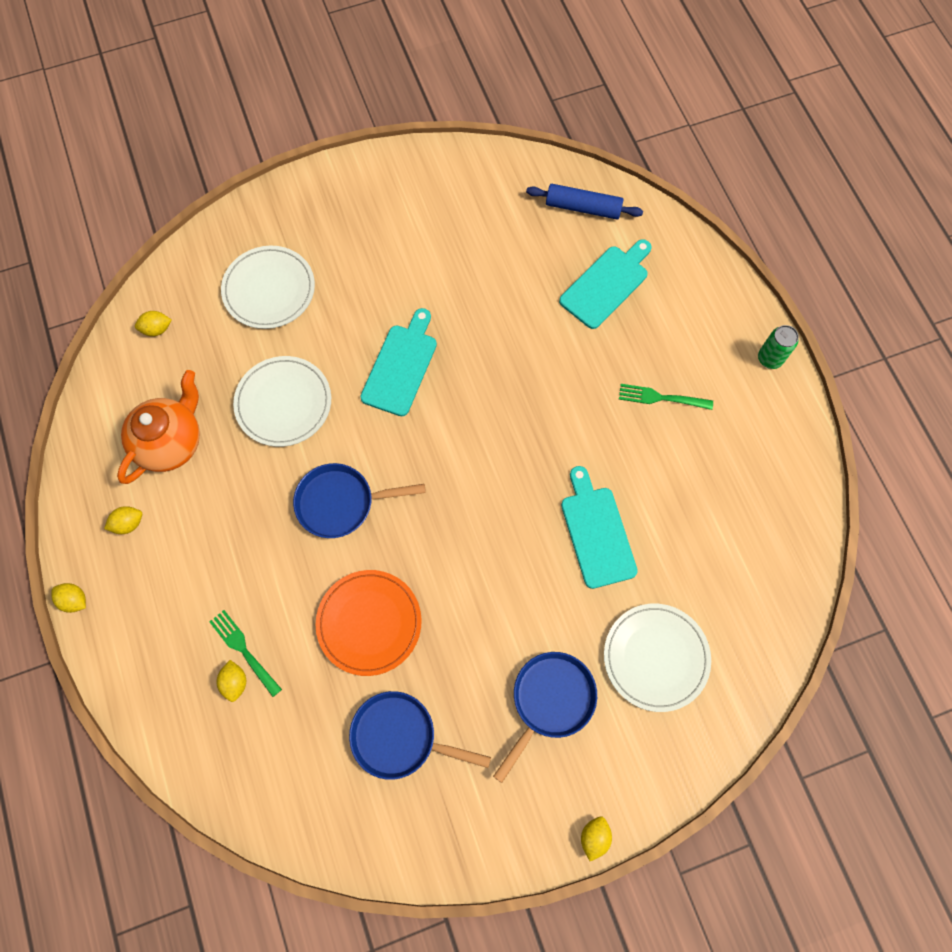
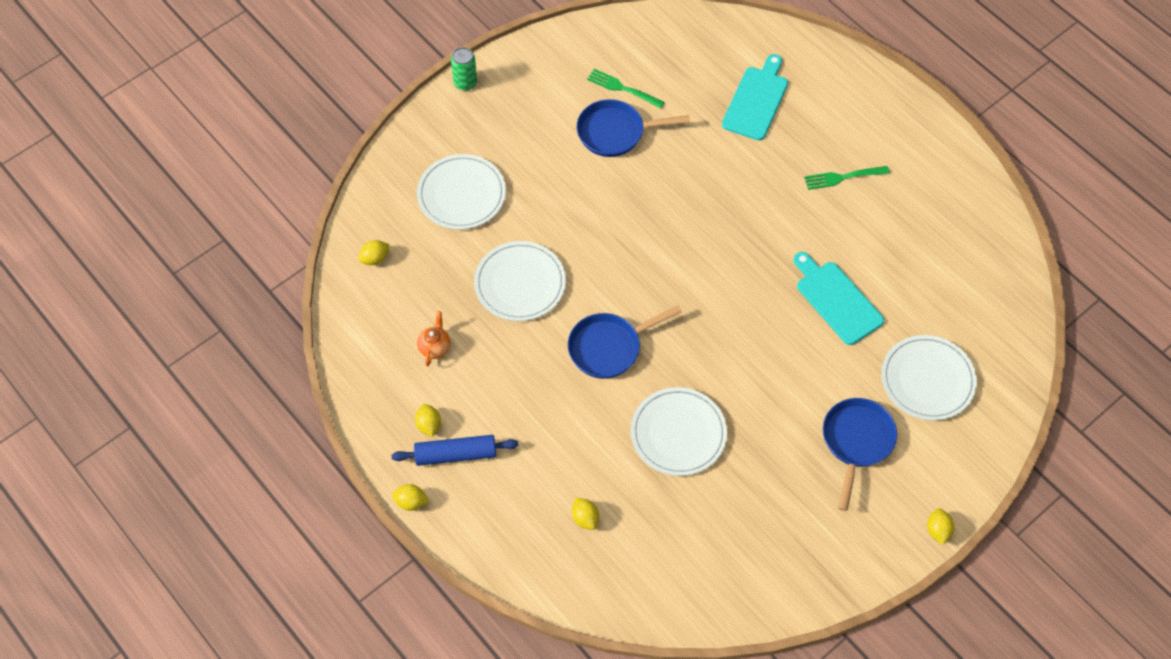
camera: 20 degrees left, 10 degrees down
(128, 523) = (429, 425): yellow lemon -> yellow lemon turned 60 degrees counterclockwise
(171, 442) = (435, 347): orange teapot -> orange teapot, size x0.48
(244, 650) = (581, 491): green fork -> green fork (623, 88)
(369, 623) = (678, 433): orange plate -> white plate
(400, 737) = (745, 512): blue pan -> blue pan (615, 132)
(401, 366) = (609, 221): turquoise cutting board -> none
(583, 208) = (708, 43): blue rolling pin -> blue rolling pin (456, 454)
(770, 358) = (919, 118): green can -> green can (465, 83)

